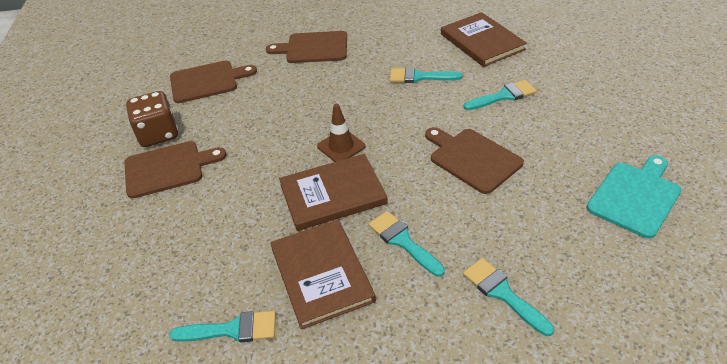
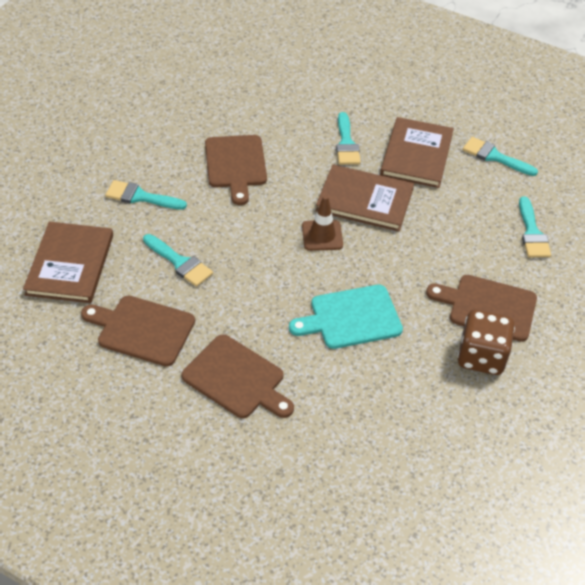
camera: 150 degrees left, 5 degrees up
(207, 81) = (392, 406): brown cutting board -> brown cutting board (142, 330)
(502, 293) = (318, 89): turquoise brush -> turquoise brush (532, 233)
(635, 196) = (172, 85): turquoise cutting board -> turquoise cutting board (351, 318)

